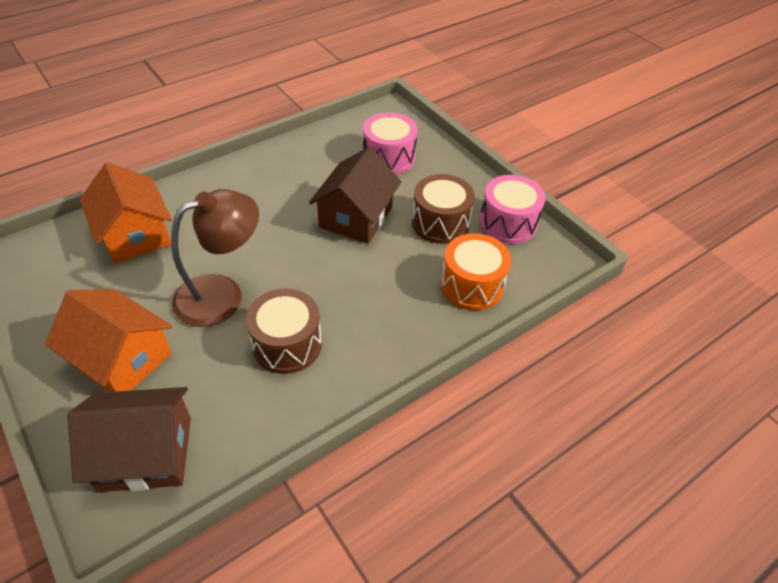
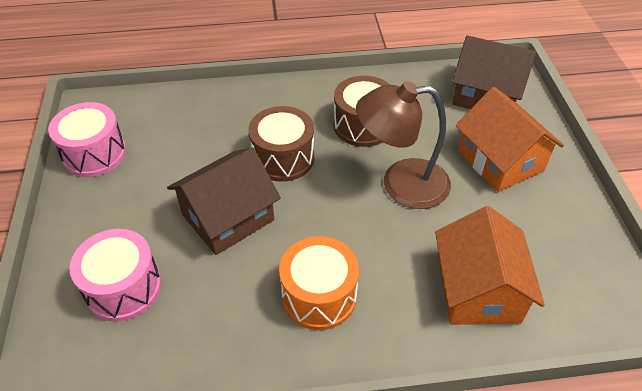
camera: 150 degrees left, 0 degrees up
(440, 223) = (153, 178): brown drum -> brown drum (283, 158)
(472, 285) = (185, 115): orange drum -> orange drum (319, 296)

